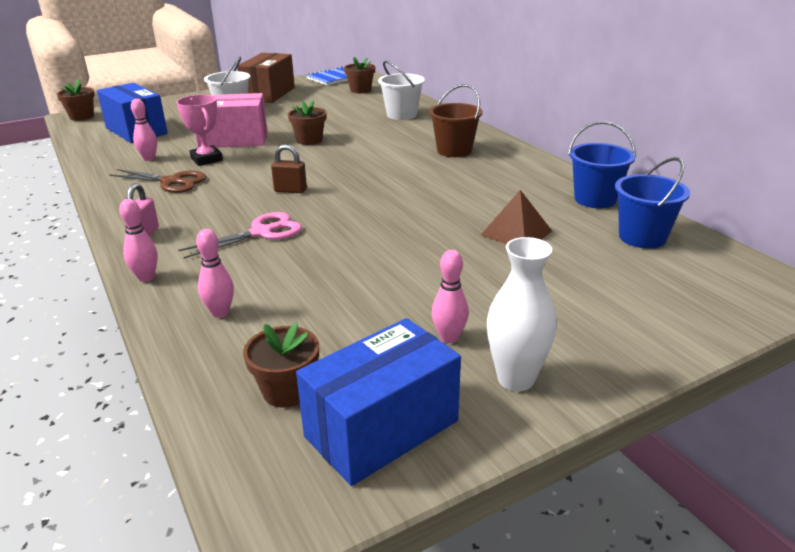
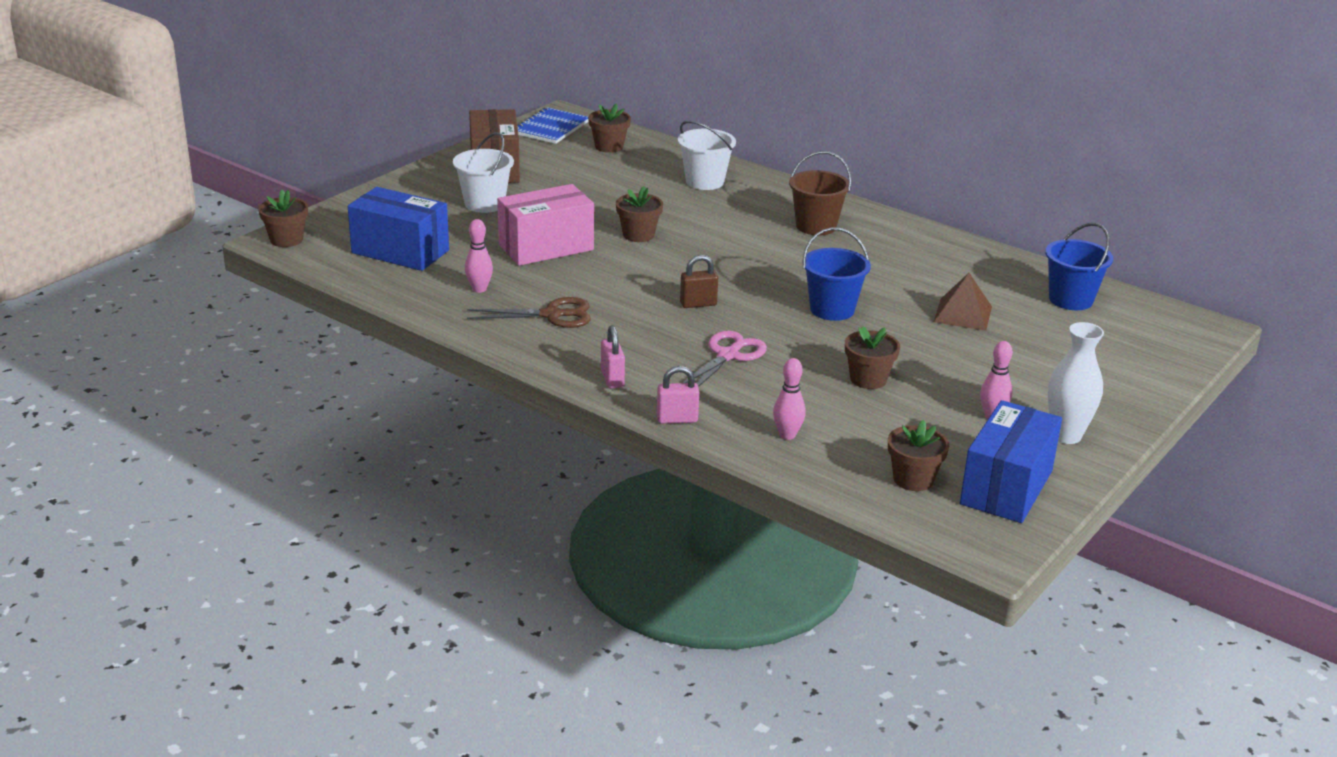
camera: 25 degrees left, 0 degrees up
(146, 277) = (677, 419): pink bowling pin -> pink padlock
(206, 159) = (551, 279): pink trophy -> none
(360, 275) = (868, 379): none -> brown flower pot
(595, 199) = (1002, 266): blue bucket -> blue bucket (832, 309)

